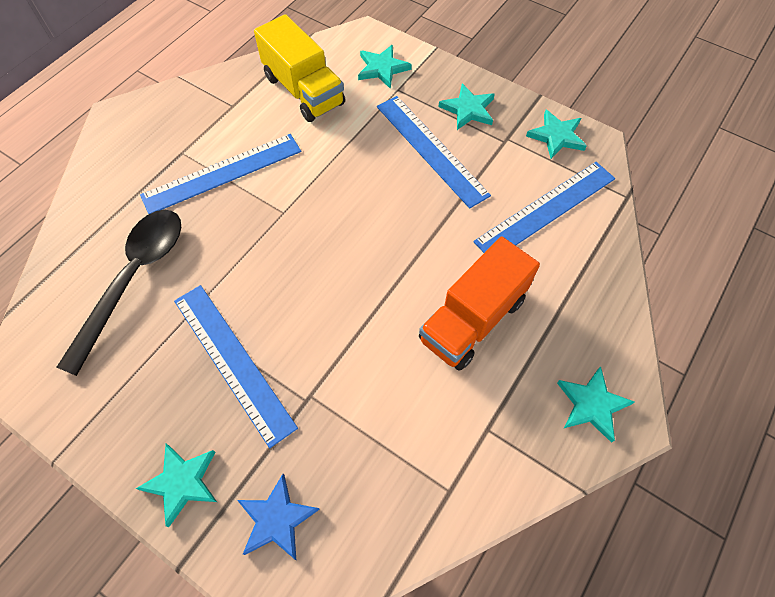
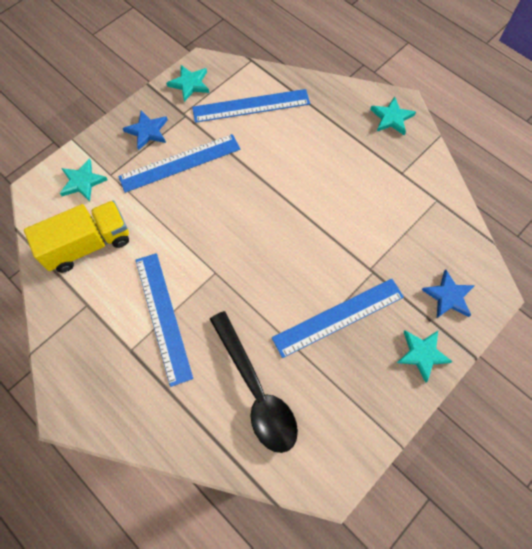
camera: 80 degrees left, 5 degrees up
(134, 279) = (256, 390): black spoon -> black spoon turned 150 degrees counterclockwise
(468, 109) = (147, 131): turquoise star -> blue star
(472, 319) = (327, 165): orange truck -> none
(546, 209) = (251, 106): blue ruler -> blue ruler turned 75 degrees counterclockwise

